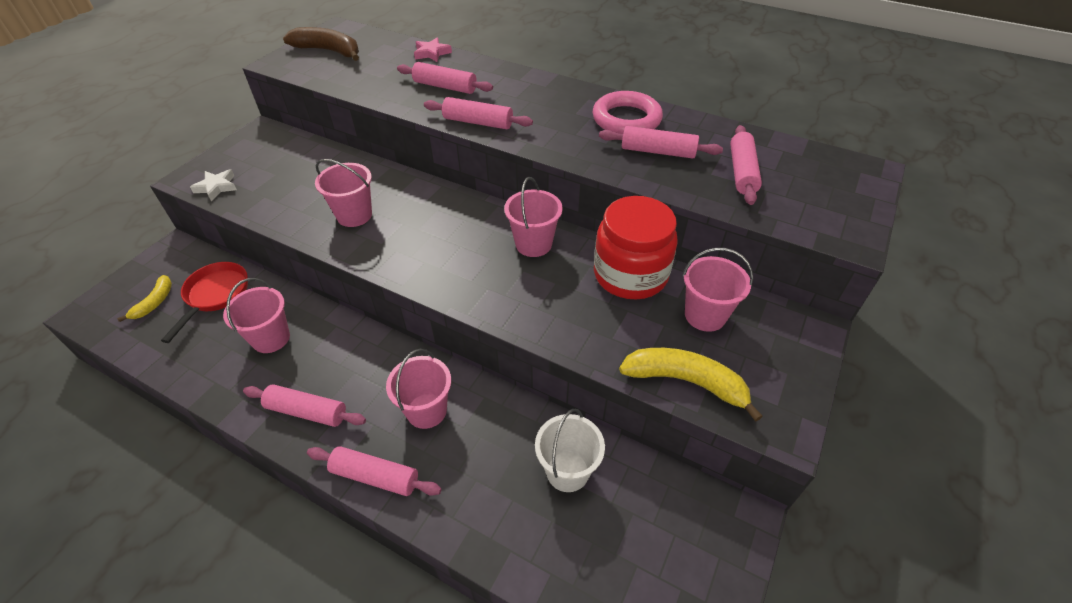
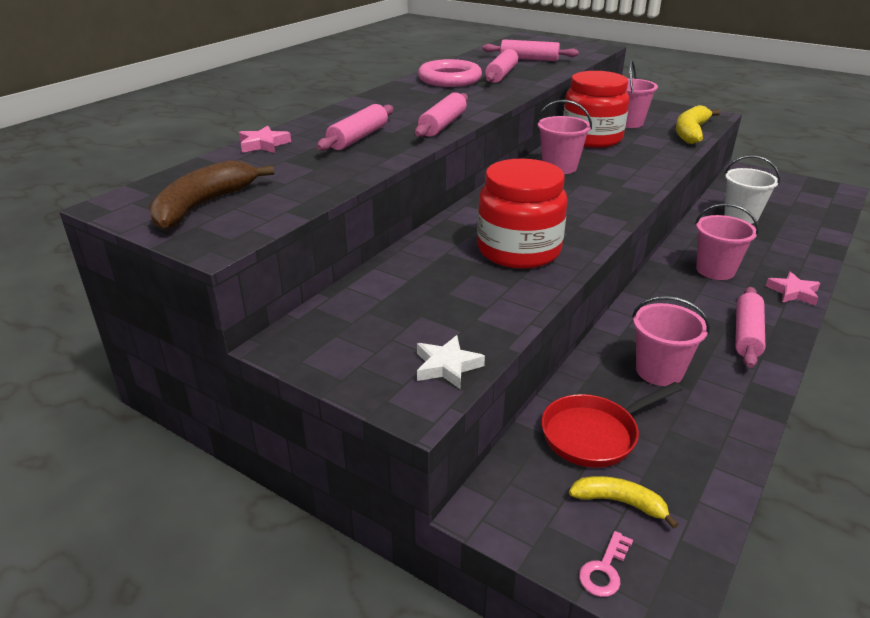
camera: 85 degrees left, 15 degrees down
(113, 292) = (604, 569): none -> pink key
(215, 295) = (595, 434): red pan -> red pan turned 45 degrees counterclockwise
(354, 215) = (519, 250): pink bucket -> red jar
(375, 476) = (793, 292): pink rolling pin -> pink star

